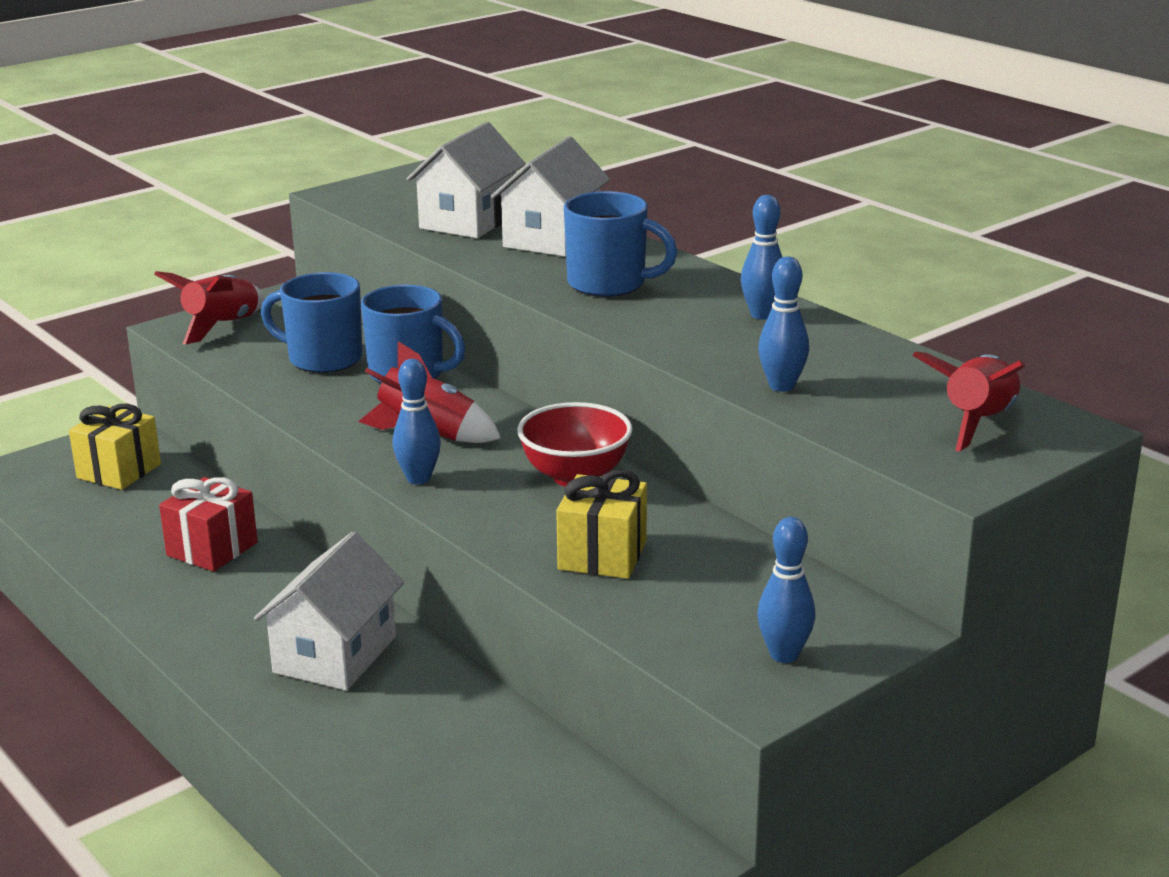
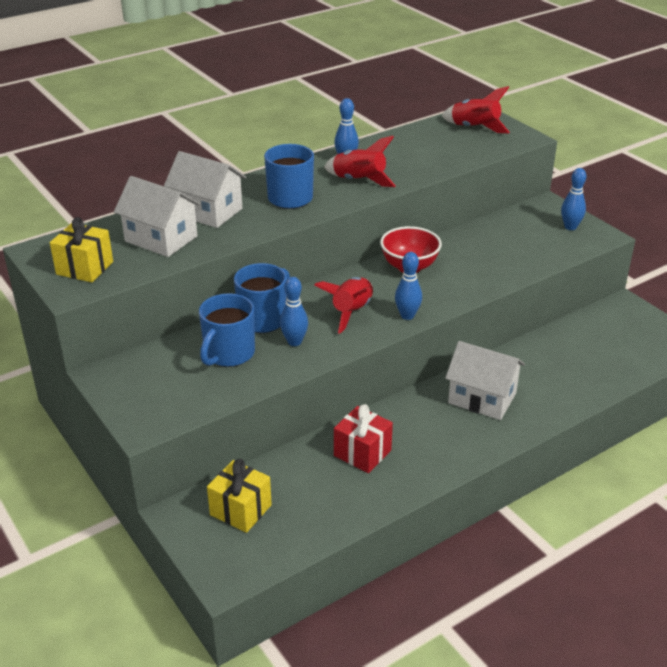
camera: 85 degrees left, 10 degrees up
(221, 327) = (152, 403): red rocket -> red rocket (358, 181)
(602, 555) = (490, 264): yellow gift -> yellow gift (84, 268)
(781, 386) = (434, 164): blue bowling pin -> blue bowling pin (294, 342)

